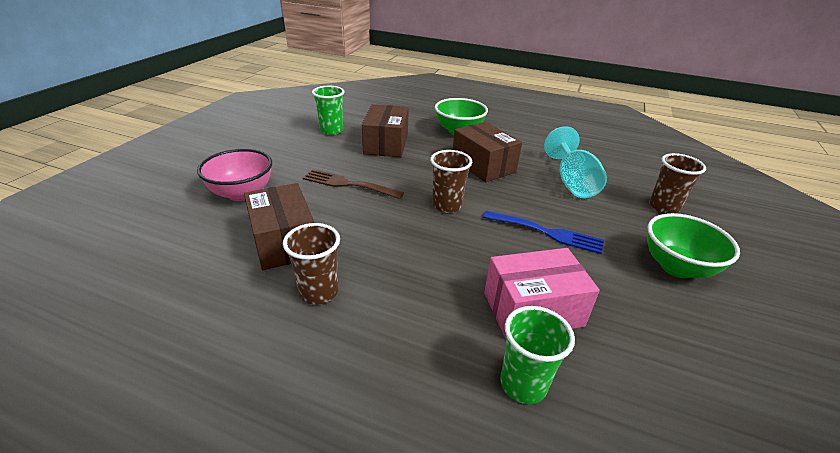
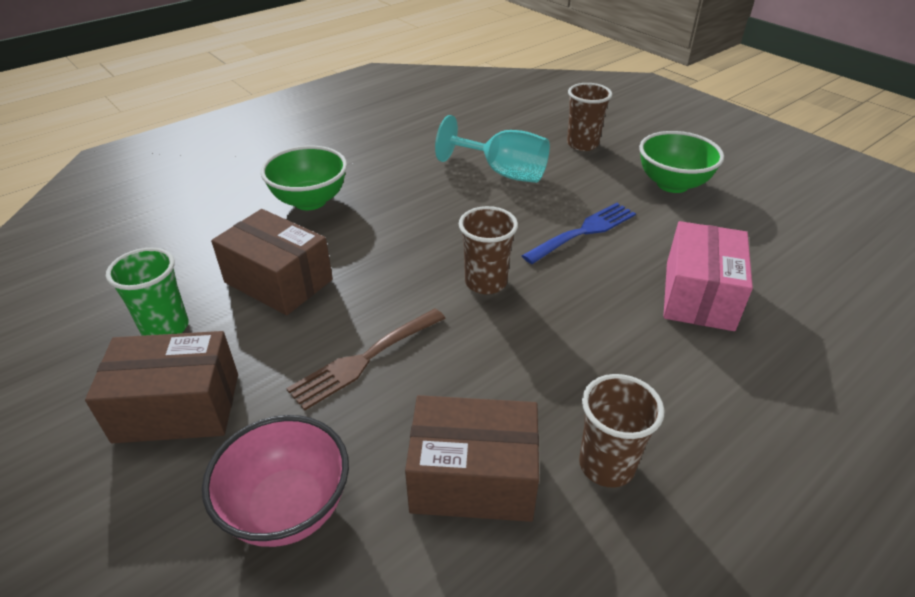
camera: 60 degrees left, 5 degrees up
(483, 165) = (416, 217): brown box -> brown box (177, 407)
(523, 384) = (793, 344): green cup -> none

